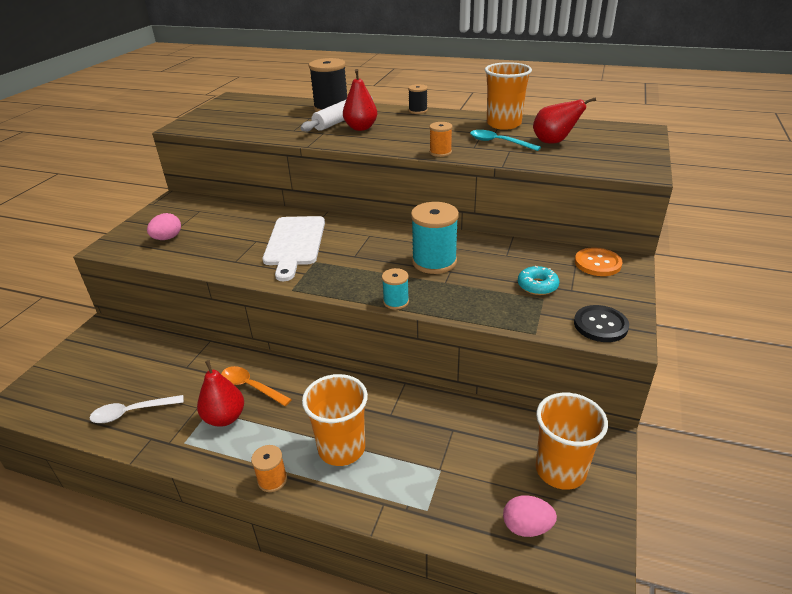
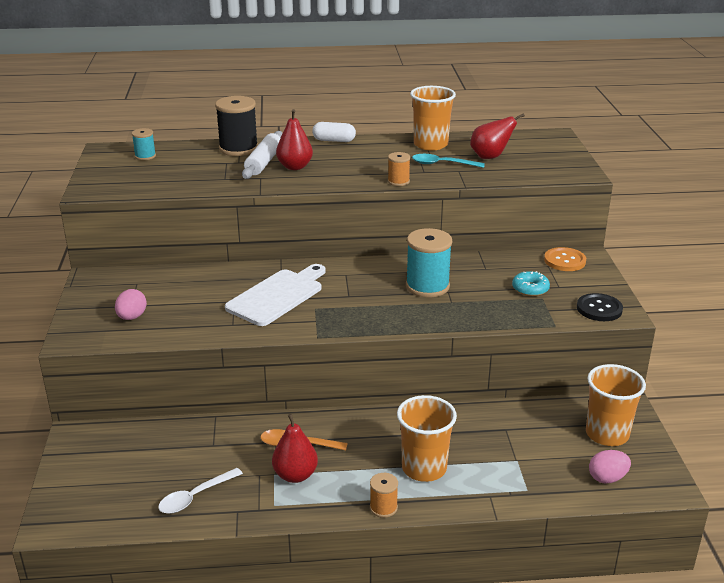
camera: 25 degrees left, 5 degrees down
(294, 243) = (278, 296): white cutting board -> white cutting board turned 120 degrees counterclockwise
(396, 302) = (422, 327): turquoise spool -> turquoise spool (145, 156)
(418, 111) = (334, 140): black spool -> white capsule

